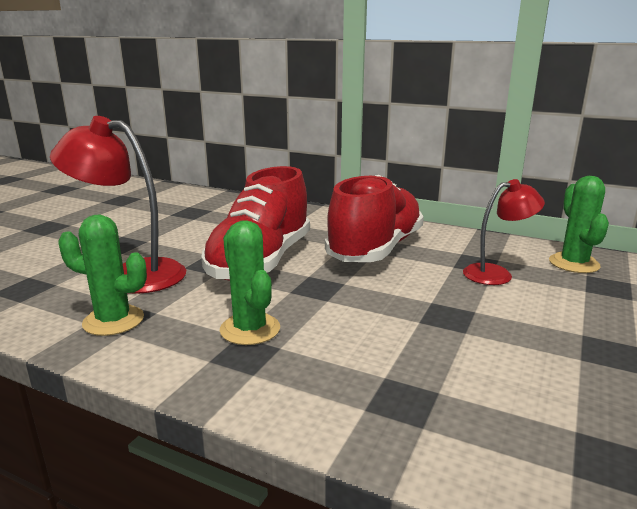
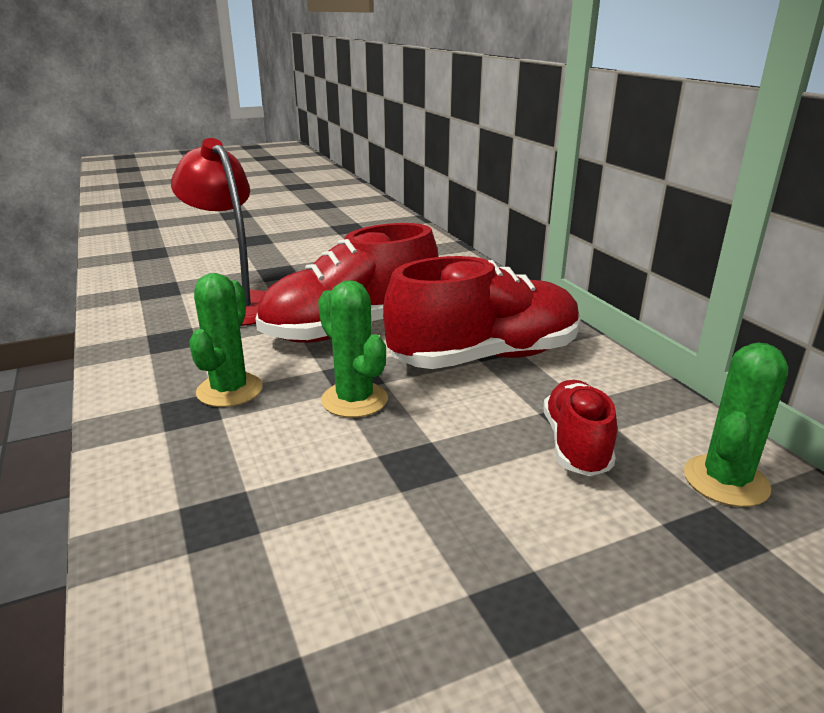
camera: 40 degrees right, 5 degrees up
(113, 321) = (162, 339): green cactus -> green cactus (354, 400)
(496, 274) = (576, 444): red lamp -> red shoe

